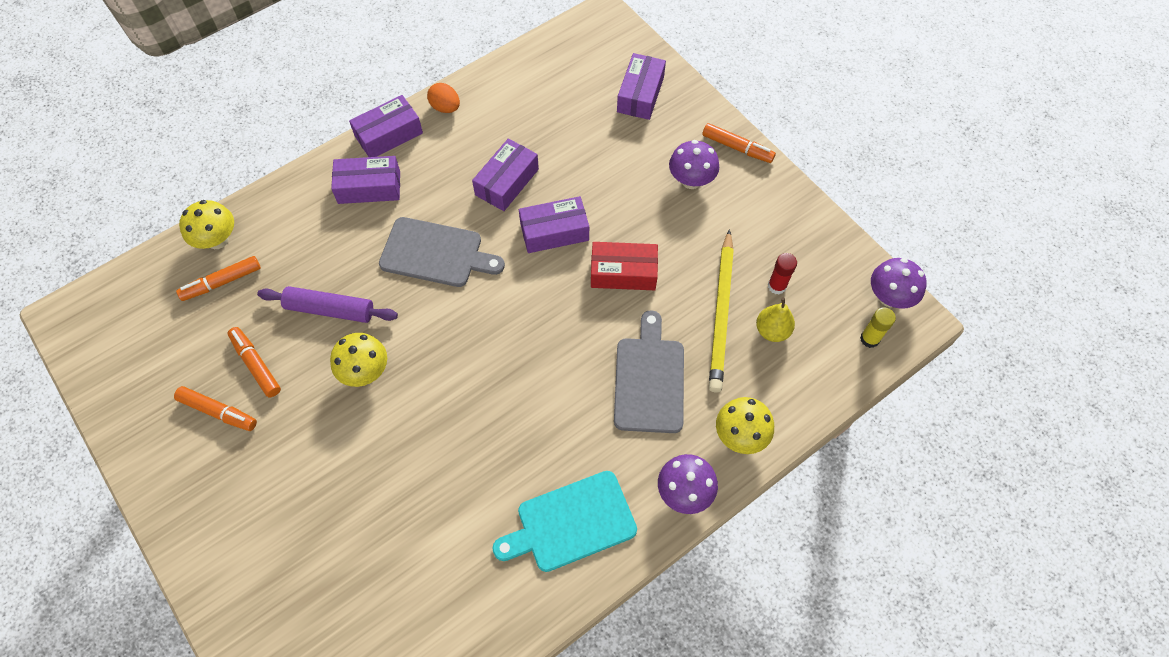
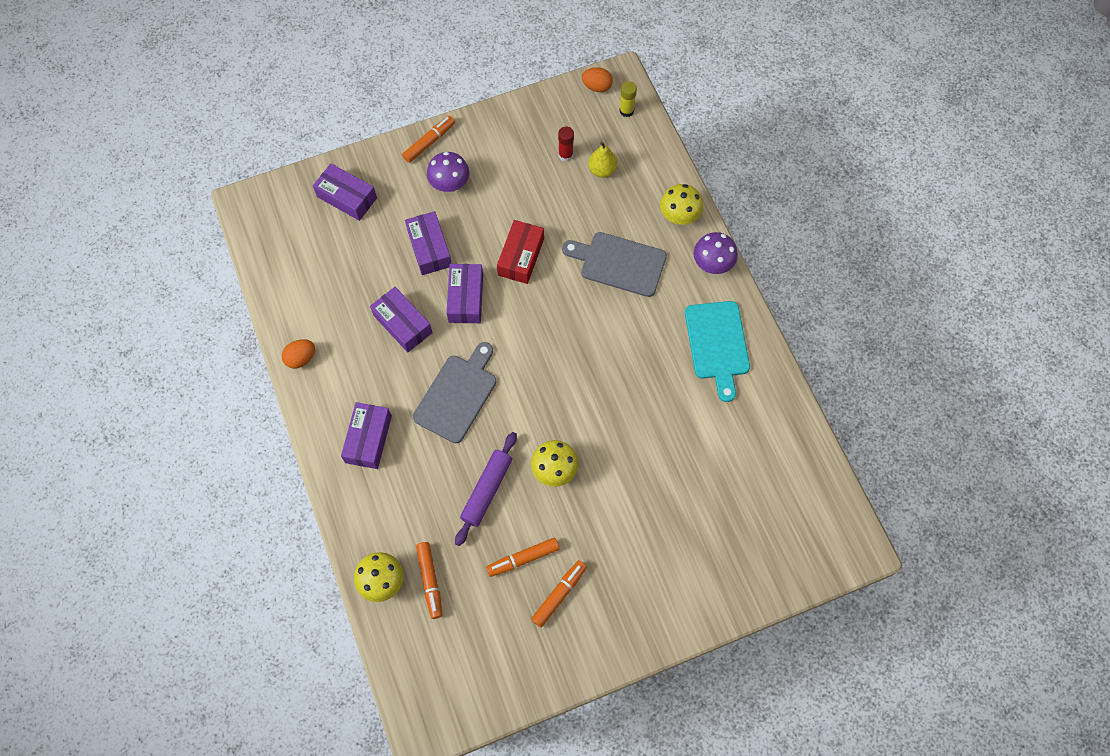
camera: 75 degrees left, 5 degrees up
(388, 135) = (314, 413): purple box -> purple box (429, 248)
(721, 313) = (577, 199): yellow pencil -> none
(889, 297) = (597, 87): purple mushroom -> orange egg

